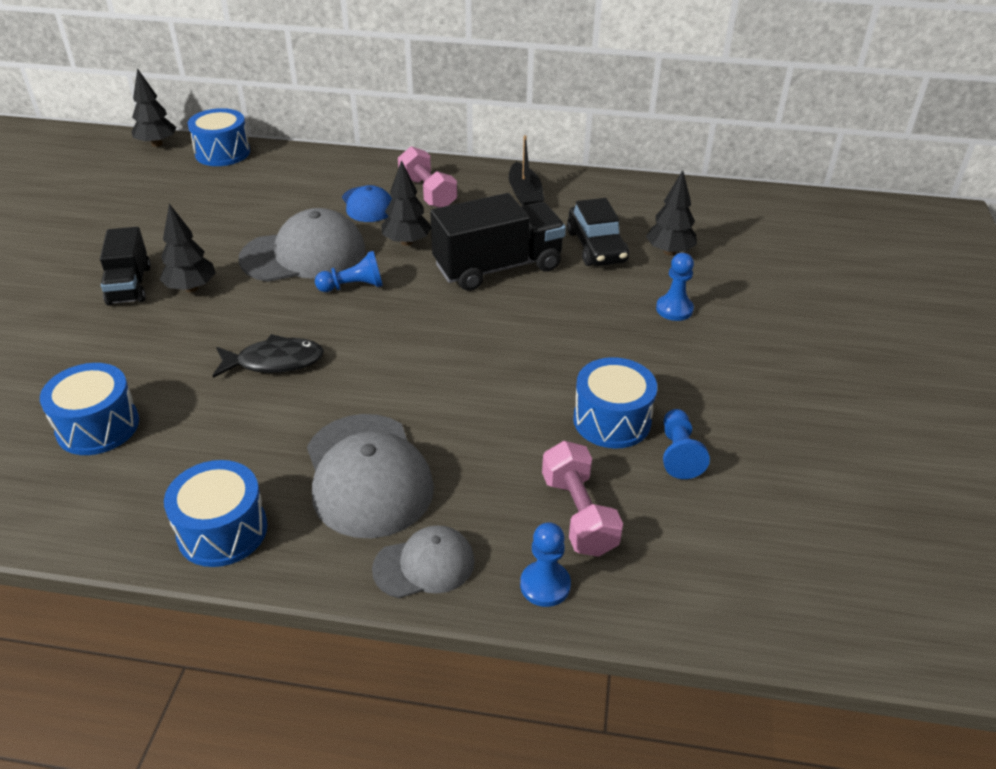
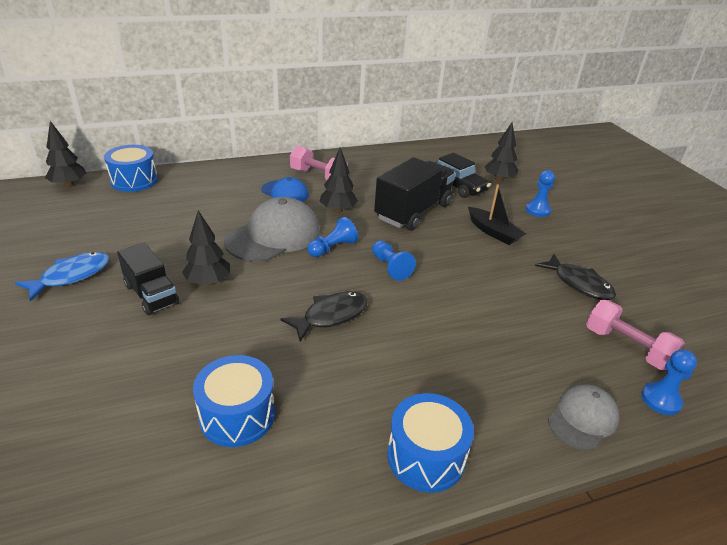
camera: 30 degrees left, 5 degrees down
(79, 245) = (71, 276): none -> blue fish
(367, 475) = (481, 372): grey cap -> none
(525, 195) = (382, 165): black boat -> black boat (493, 232)
(612, 420) = (579, 284): blue drum -> black fish
(679, 453) = (633, 291): blue pawn -> blue pawn (390, 267)

